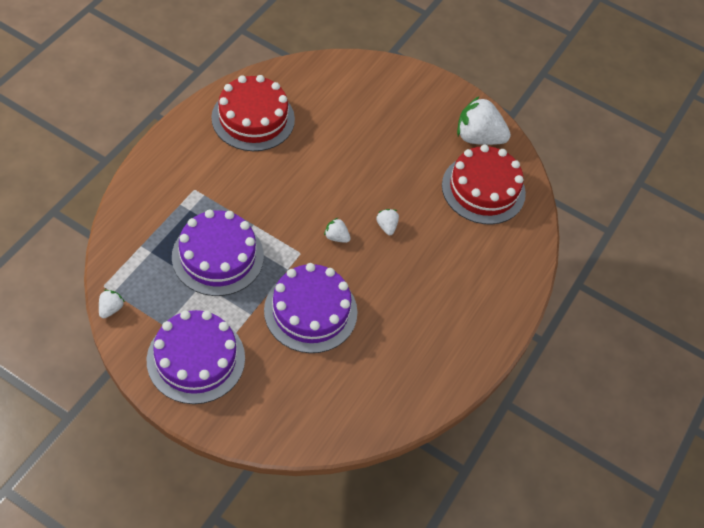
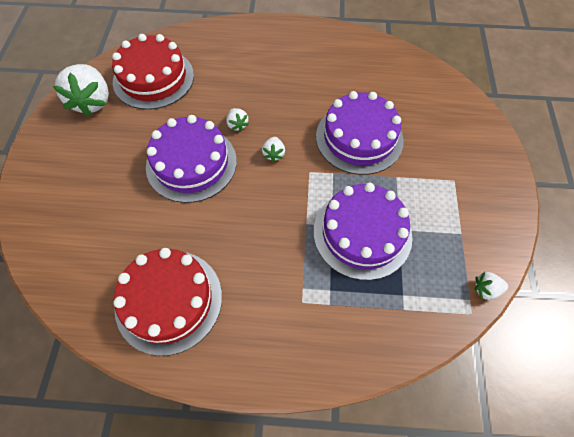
camera: 110 degrees left, 5 degrees up
(196, 359) = (467, 192): purple cake -> purple cake (191, 163)
(386, 226) = (237, 125): white strawberry -> white strawberry turned 75 degrees counterclockwise

